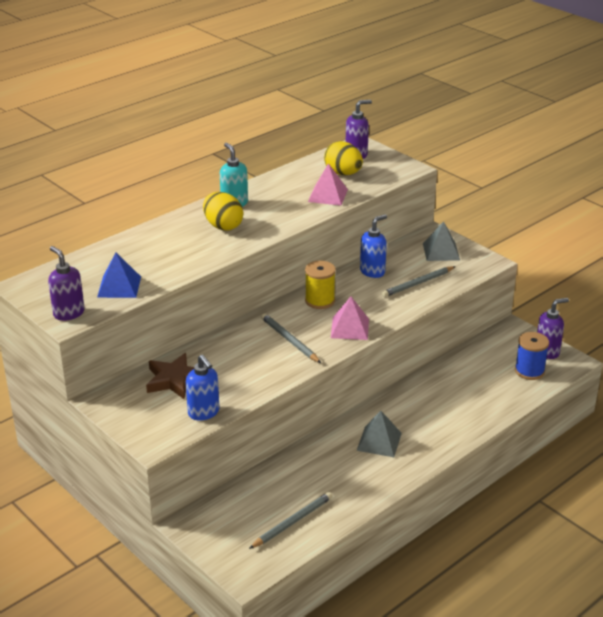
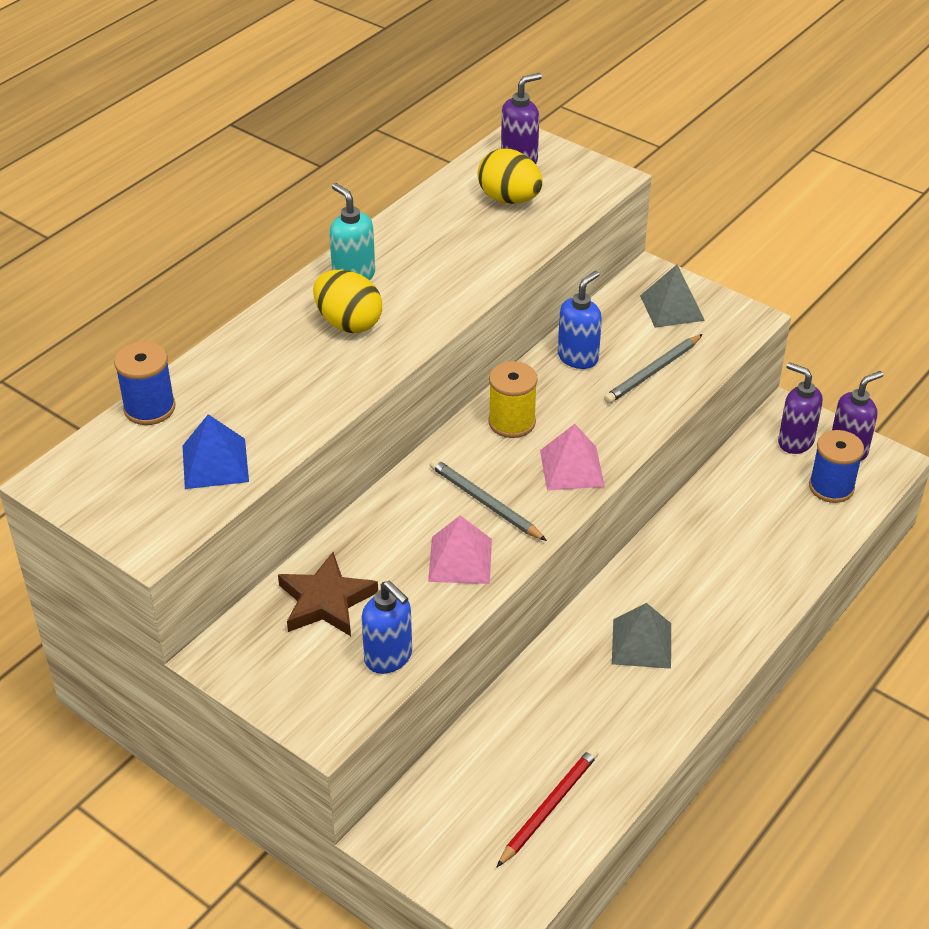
camera: 10 degrees left, 10 degrees up
(68, 313) = (147, 527): purple soap dispenser -> purple soap dispenser (795, 441)
(90, 256) = (149, 408): none -> blue spool
(292, 522) = (548, 807): grey pencil -> red pencil
(328, 195) = (497, 244): pink pyramid -> pink pyramid (460, 560)

